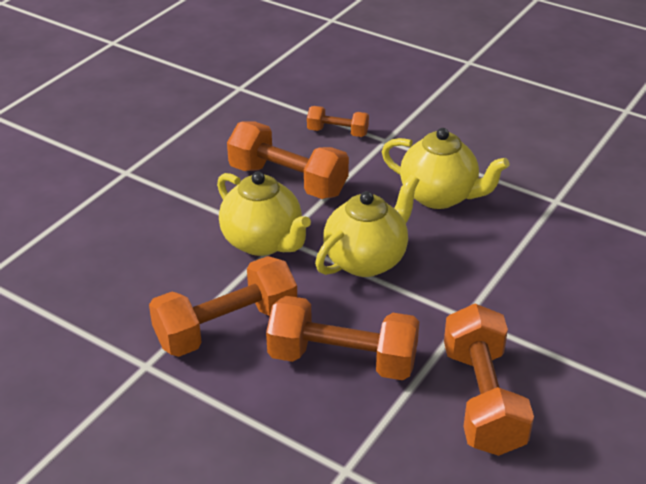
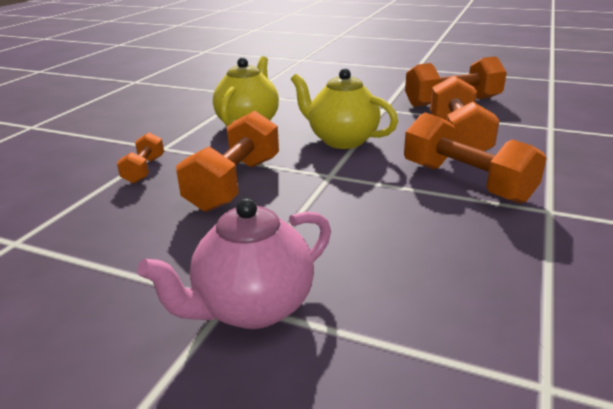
camera: 100 degrees left, 10 degrees down
(114, 181) = (253, 307): none -> pink teapot
(263, 242) = (340, 182): yellow teapot -> none

